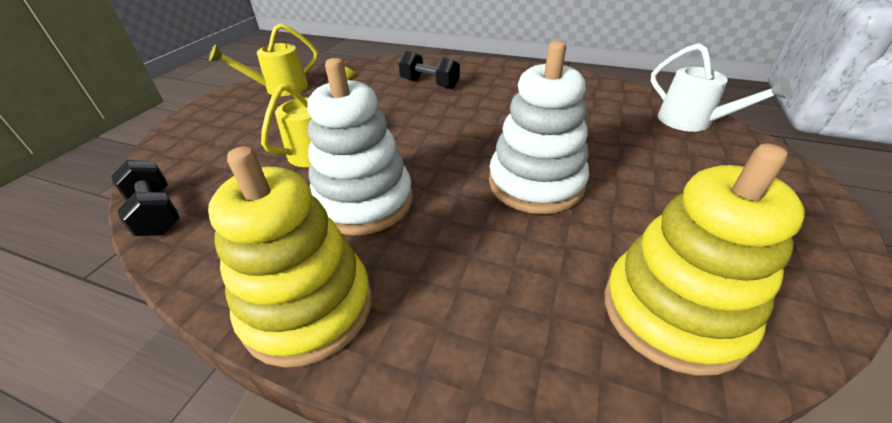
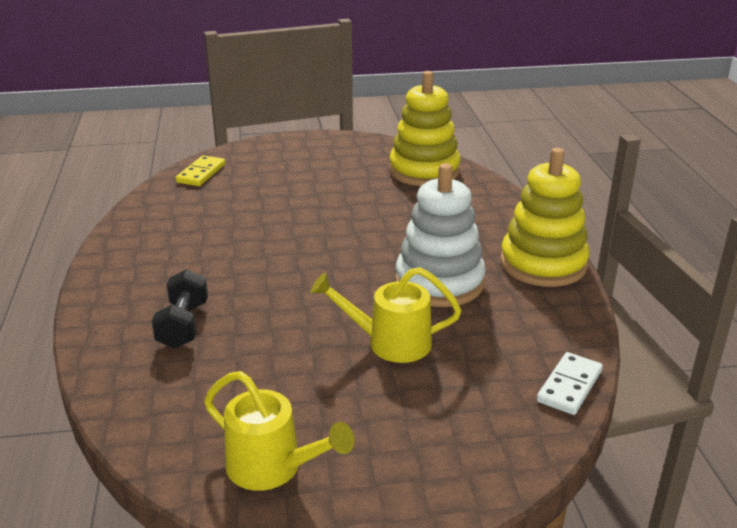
camera: 120 degrees left, 10 degrees down
(156, 213) = (569, 386): black dumbbell -> white domino
(536, 183) = (347, 220): white stacking toy -> none
(693, 122) = (201, 173): white watering can -> yellow domino

